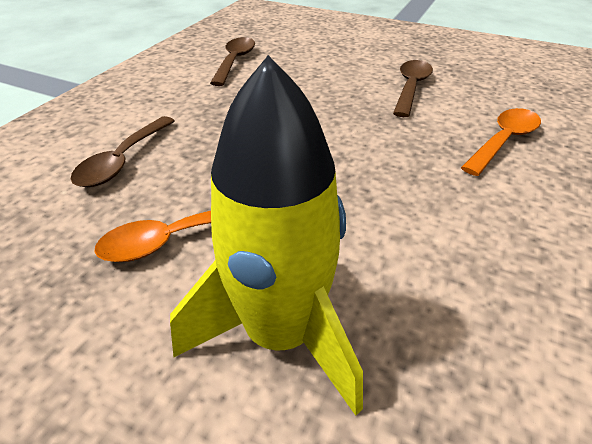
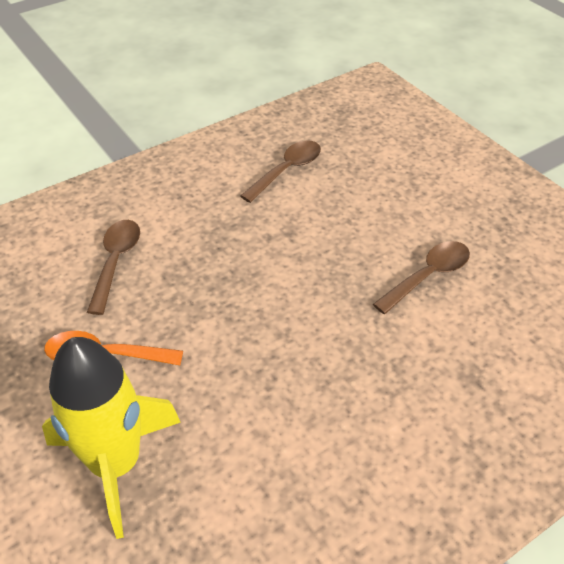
camera: 30 degrees right, 5 degrees up
(123, 161) = (116, 262): brown spoon -> brown spoon turned 135 degrees clockwise
(503, 141) = (449, 383): orange spoon -> none

